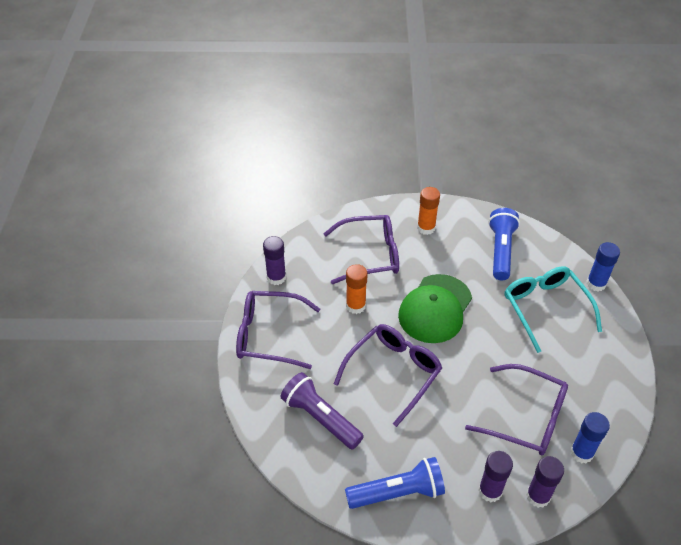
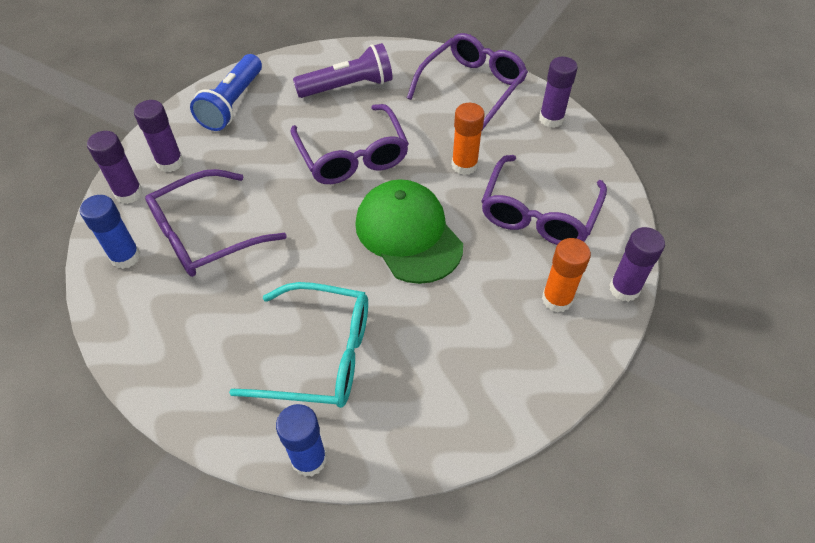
camera: 120 degrees right, 5 degrees up
(397, 205) = (624, 289): none -> purple glue stick
(500, 251) = (456, 368): blue flashlight -> none

